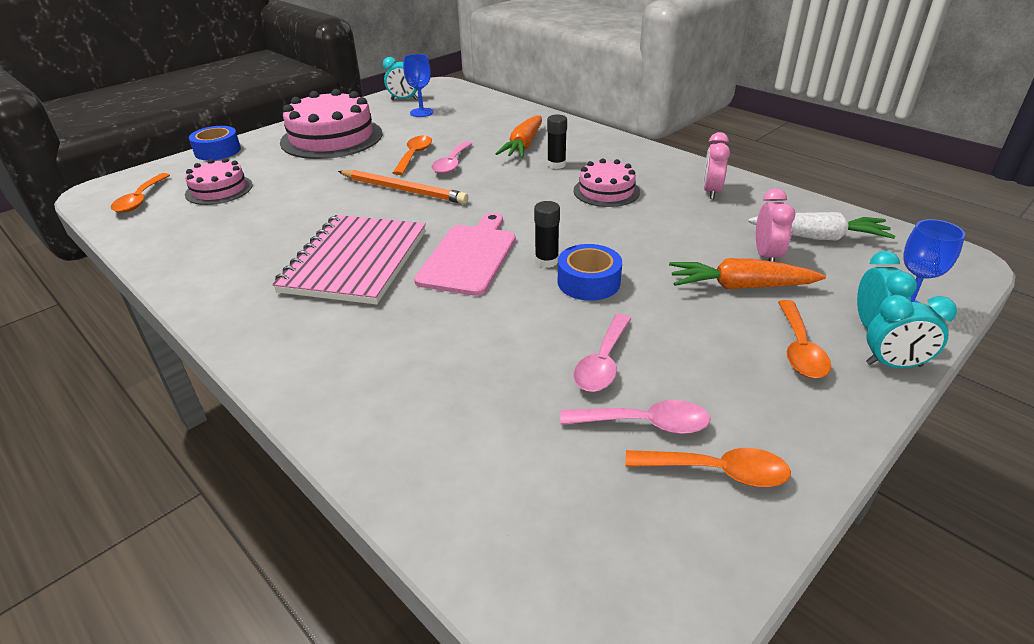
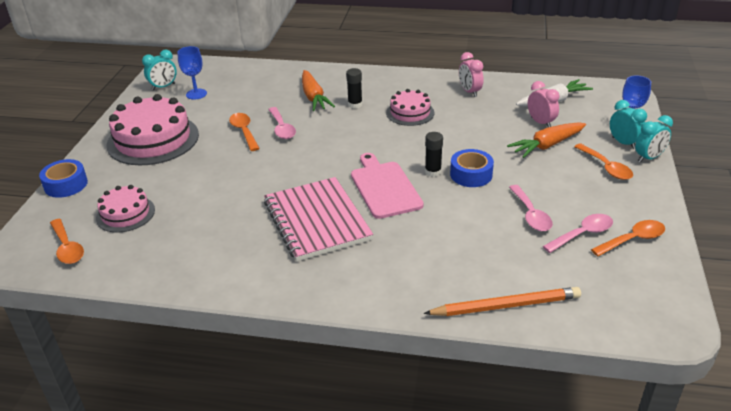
camera: 35 degrees left, 0 degrees up
(403, 190) = (275, 160): orange pencil -> orange pencil (505, 306)

